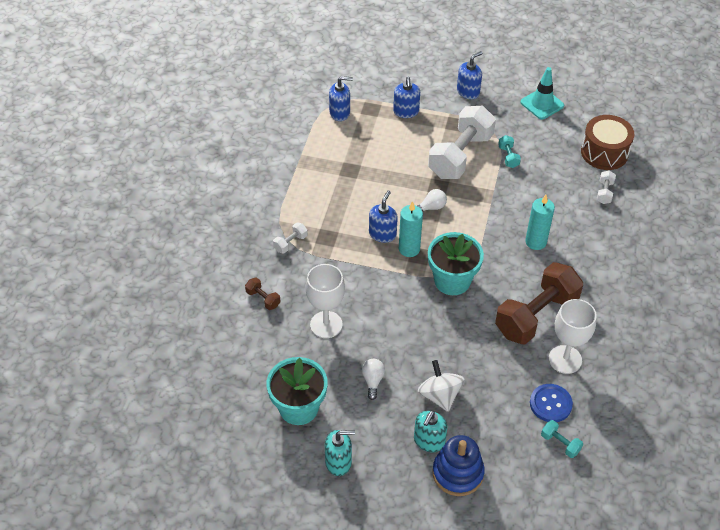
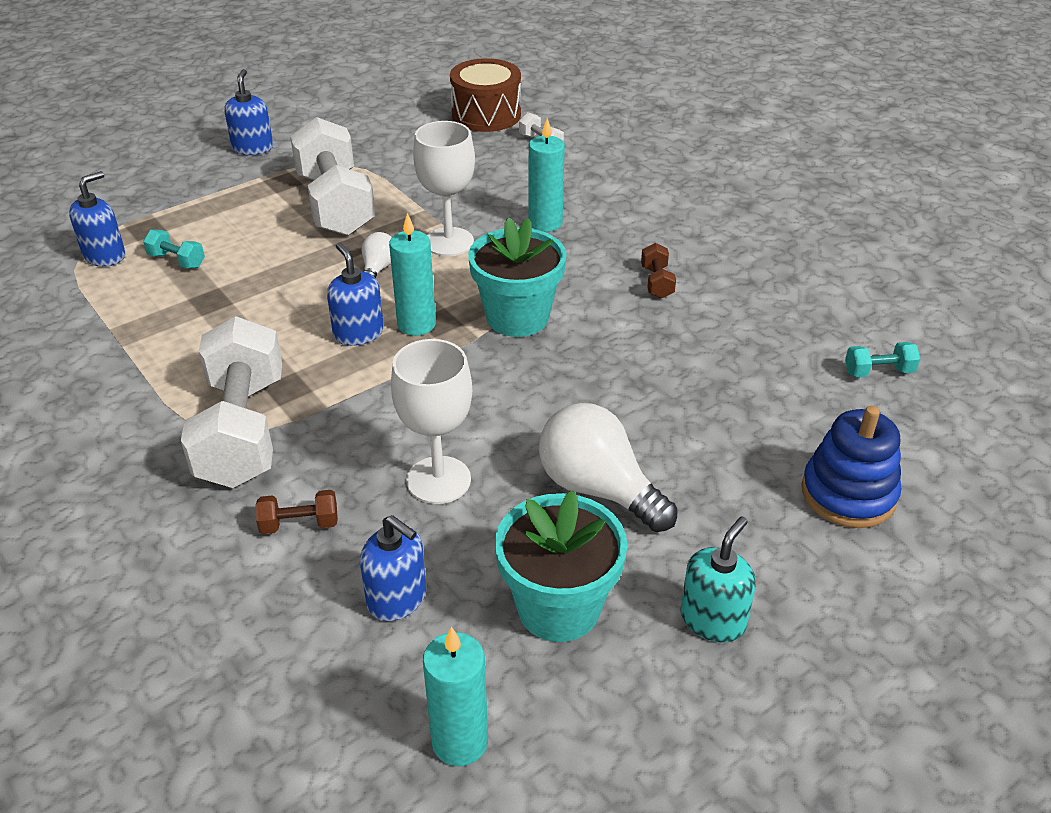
camera: 50 degrees left, 10 degrees down
(215, 417) = (460, 742): none -> turquoise candle
(290, 243) = (242, 431): white dumbbell -> white dumbbell, size x2.45
(373, 381) = (598, 489): white light bulb -> white light bulb, size x1.98
(406, 112) = (200, 205): blue soap dispenser -> blue soap dispenser (397, 598)
(429, 441) = (765, 491): turquoise soap dispenser -> none
(440, 395) = (695, 435): white spinning top -> none
(508, 157) = (393, 174): turquoise dumbbell -> turquoise dumbbell (177, 261)
(536, 316) = (657, 282): brown dumbbell -> brown dumbbell, size x0.41
(542, 104) = (356, 114): turquoise traffic cone -> none
(550, 404) = (807, 345): blue button -> none
(565, 359) = (749, 297): white goblet -> white goblet (448, 242)

